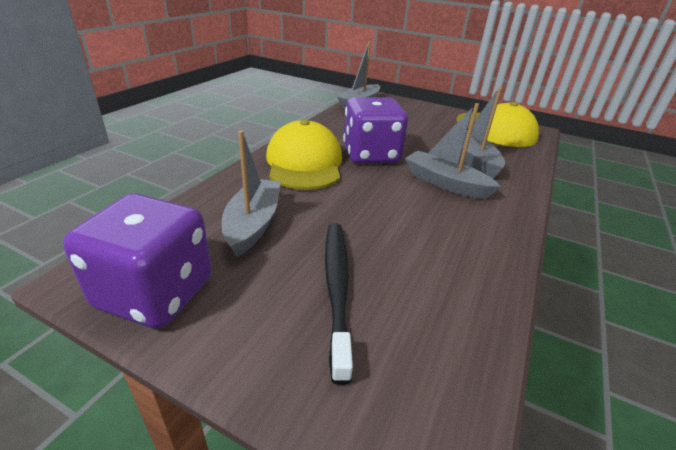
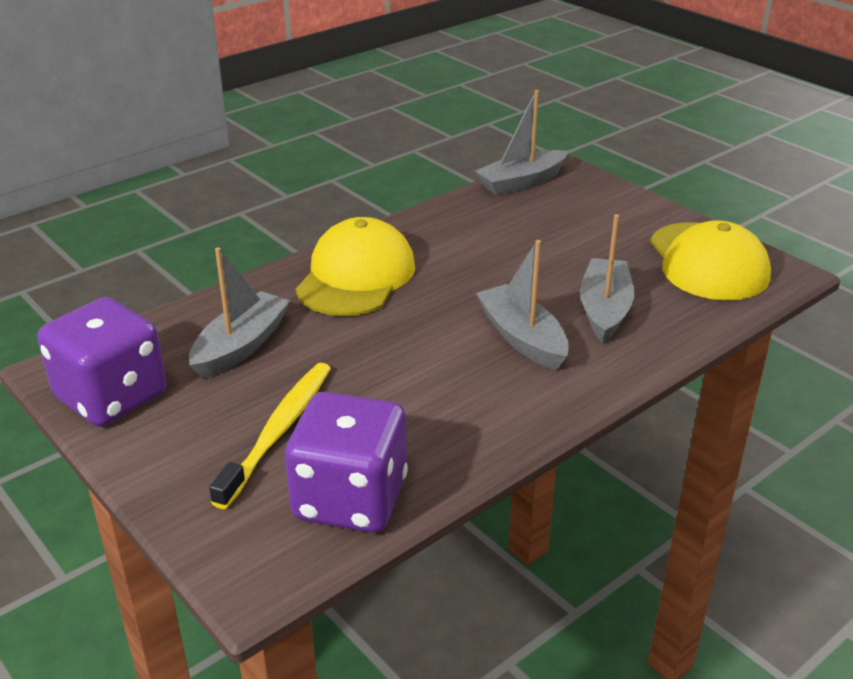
camera: 25 degrees right, 0 degrees up
(337, 287) = (279, 431): black toothbrush -> yellow toothbrush
(370, 155) = (457, 278): purple dice -> purple dice (350, 499)

